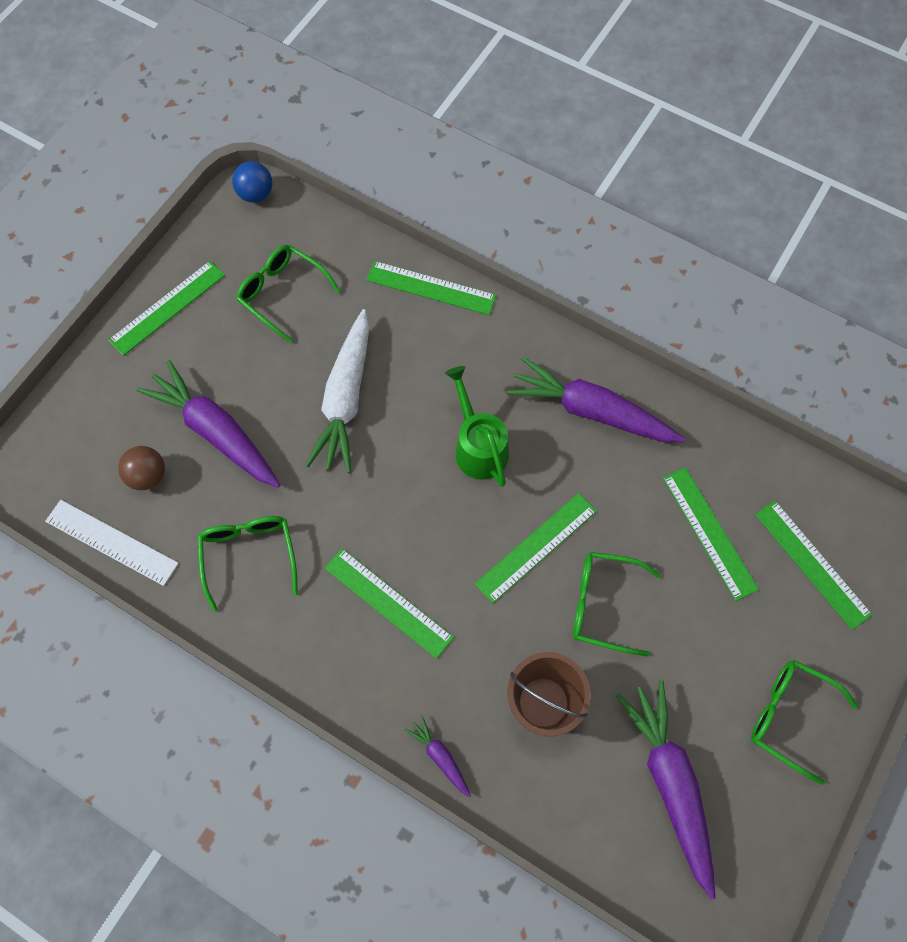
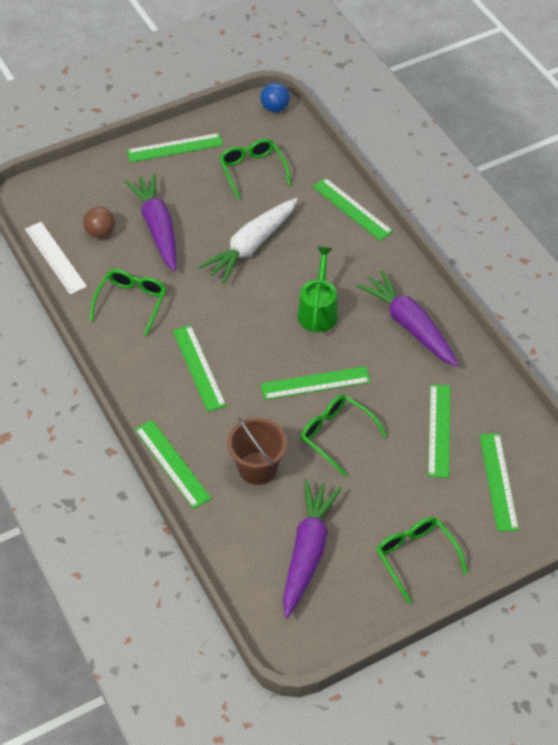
camera: 30 degrees right, 15 degrees down
(440, 756) = (172, 463): purple carrot -> green ruler

